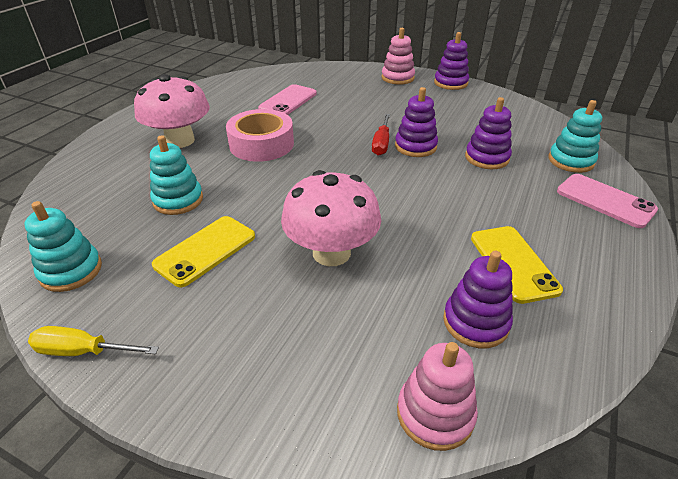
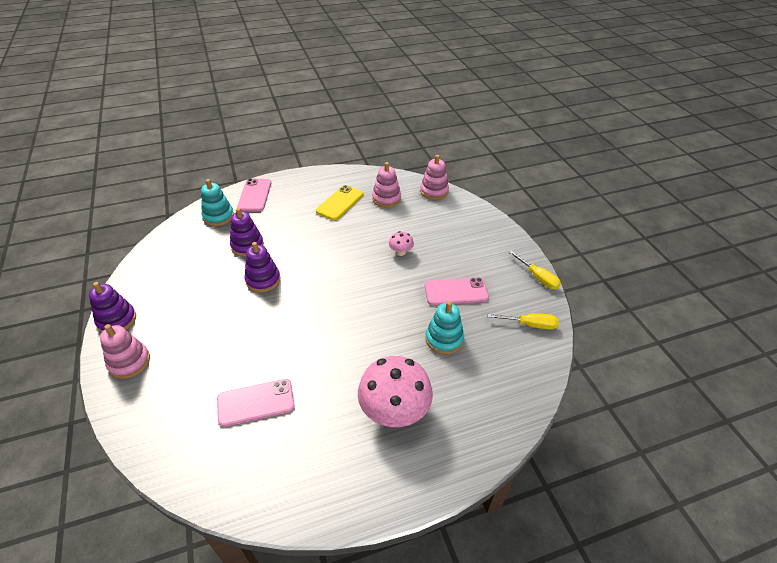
camera: 135 degrees left, 5 degrees up
(71, 271) = (530, 325): turquoise stacking toy -> yellow screwdriver
(205, 250) = (456, 292): yellow phone -> pink phone
(261, 144) = (343, 356): pink tape -> none
(331, 253) = (400, 252): pink mushroom -> pink mushroom, size x0.46
(381, 144) = (276, 297): red screwdriver -> none
(475, 322) = (386, 199): purple stacking toy -> pink stacking toy

